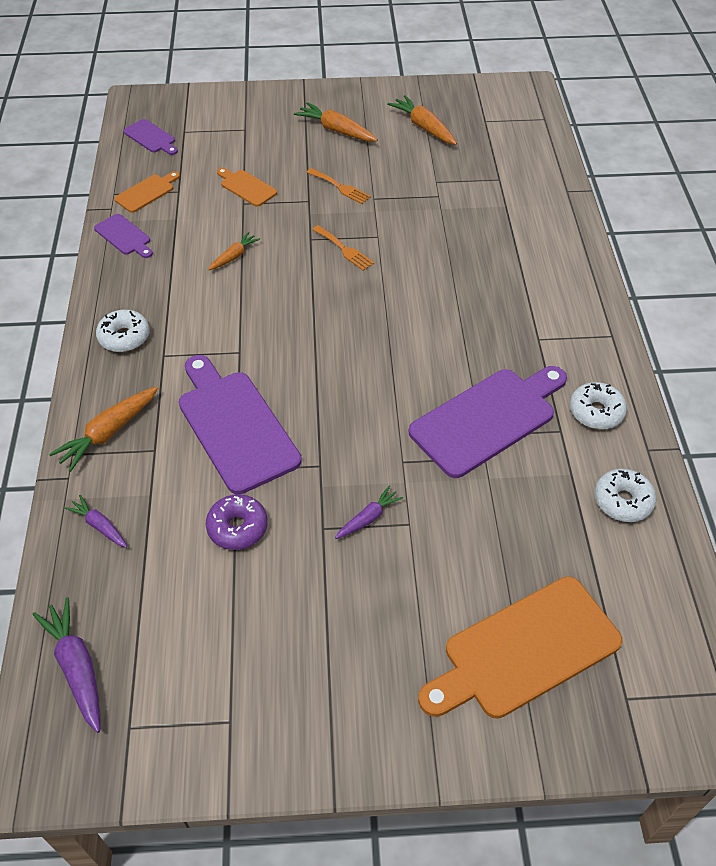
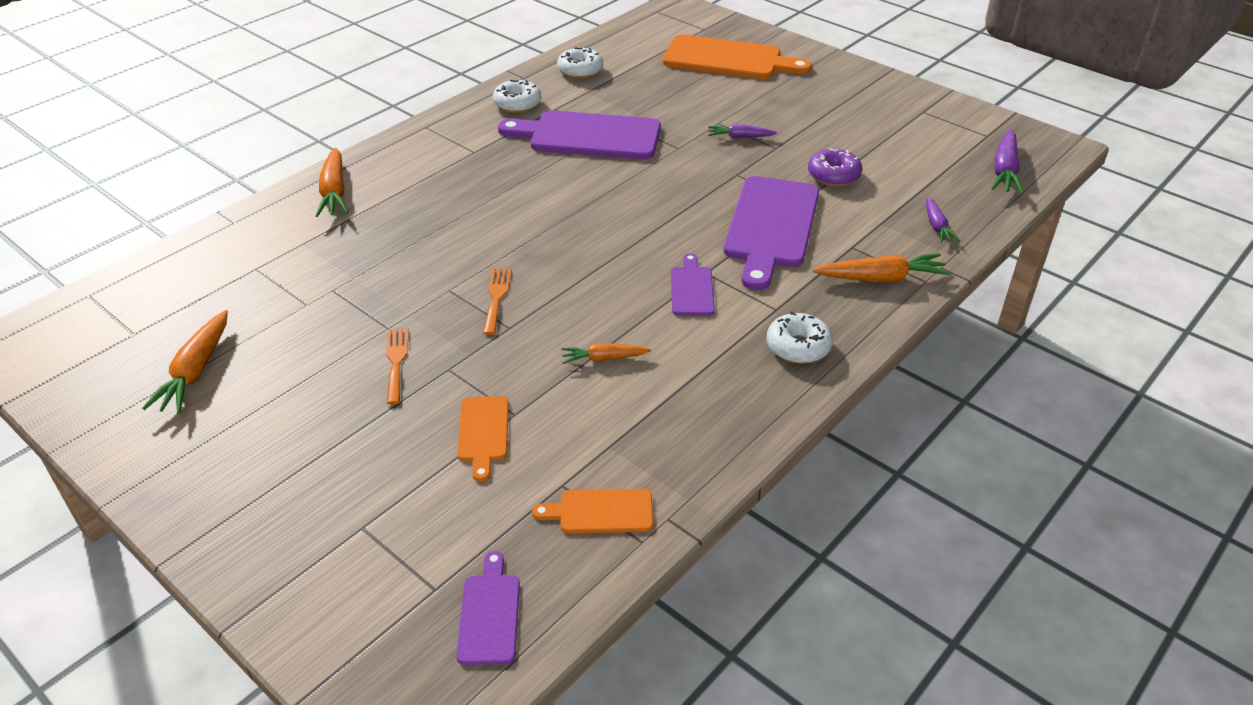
camera: 135 degrees left, 10 degrees down
(124, 236) = (691, 463): purple cutting board -> purple cutting board (691, 289)
(336, 130) = (276, 439): orange carrot -> orange carrot (334, 192)

